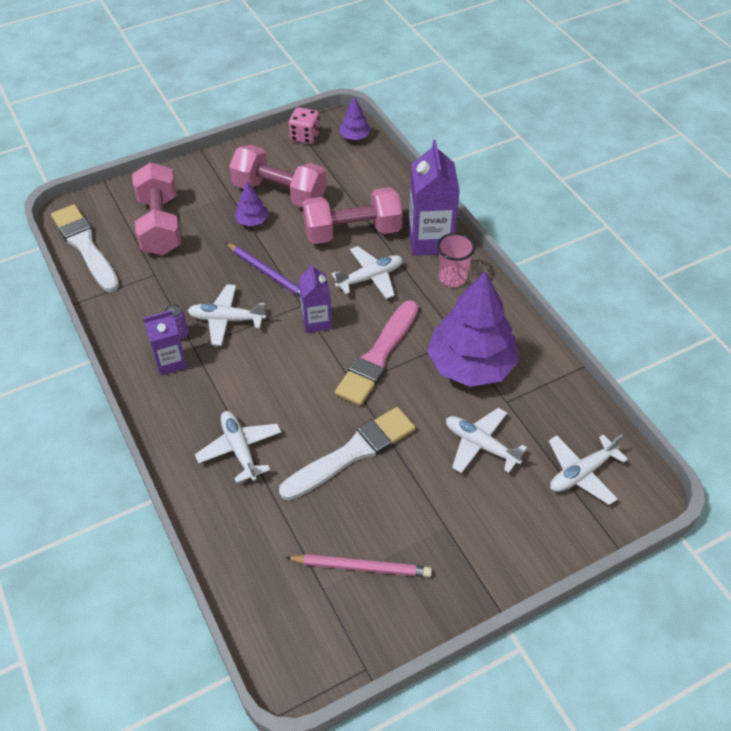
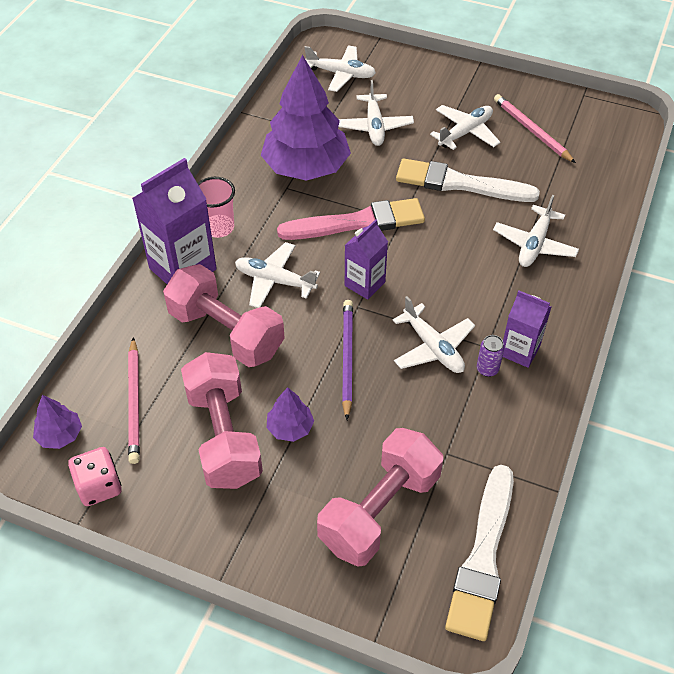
camera: 130 degrees left, 0 degrees up
(344, 171) = (135, 402): none -> pink pencil
(409, 509) = (465, 132): none -> white plane

